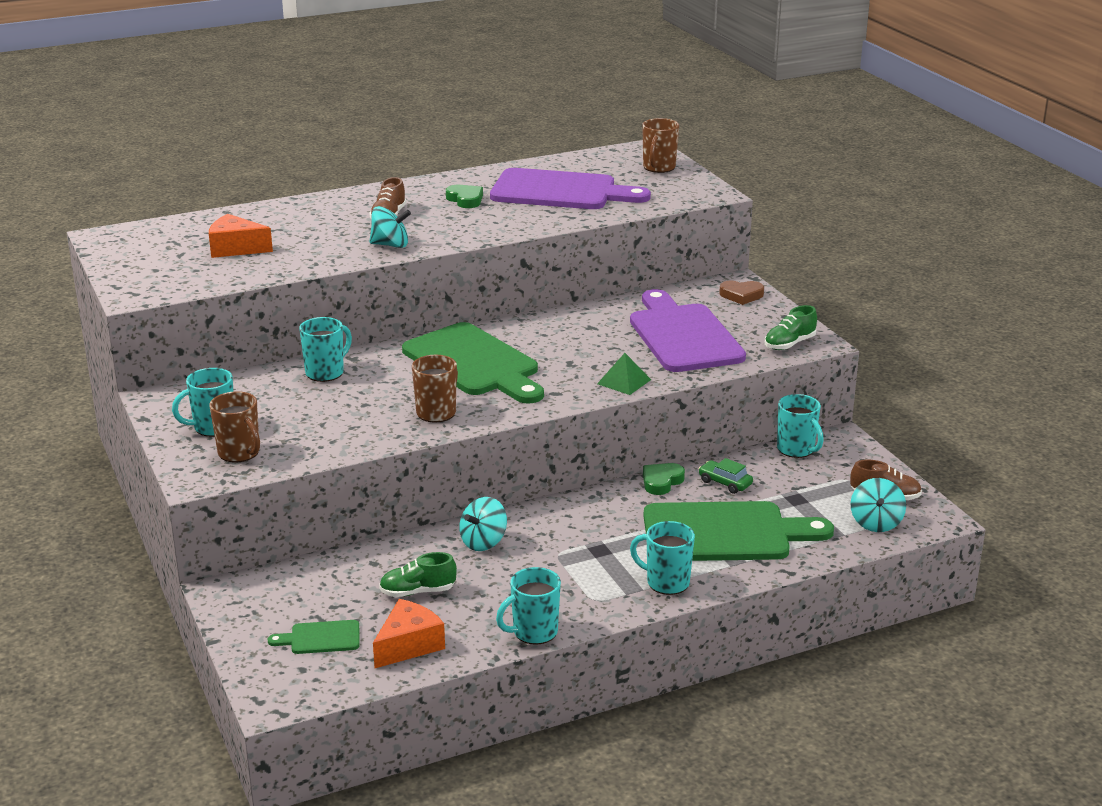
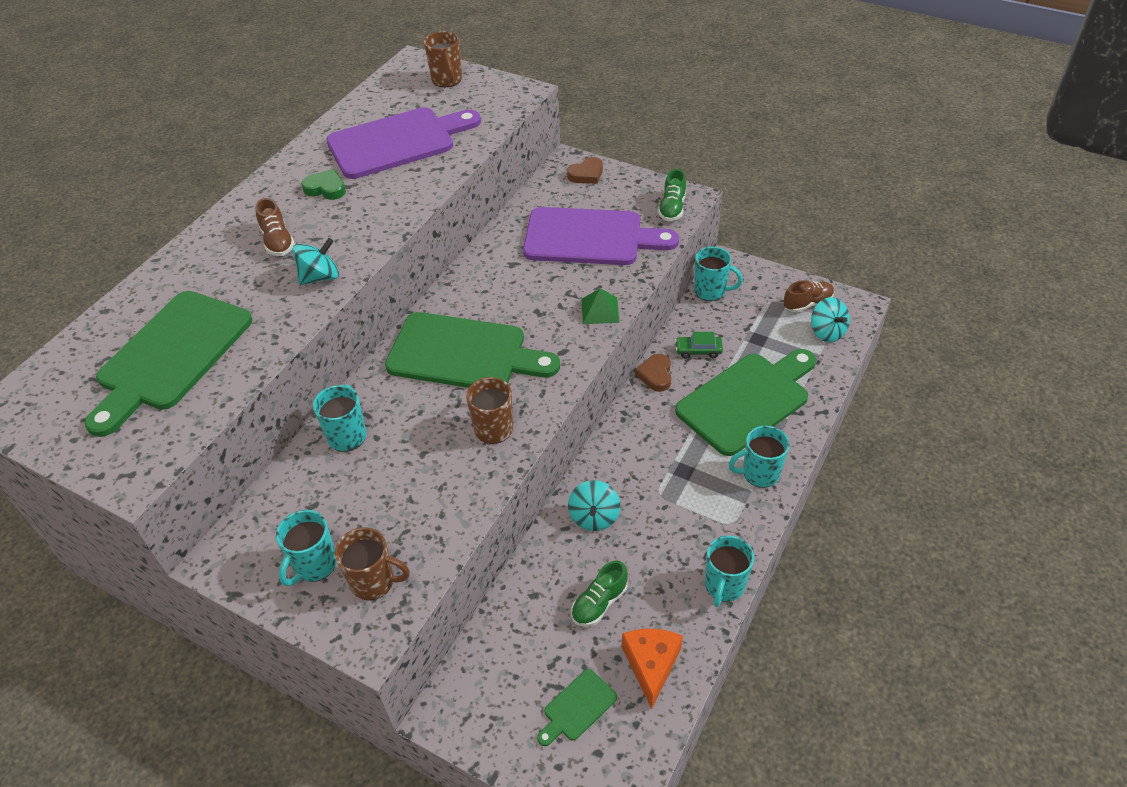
camera: 35 degrees left, 20 degrees up
(235, 248) = (171, 356): orange cheese -> green cutting board
(661, 482) = (655, 375): green heart -> brown heart
(683, 335) = (590, 237): purple cutting board -> purple cutting board turned 150 degrees clockwise

